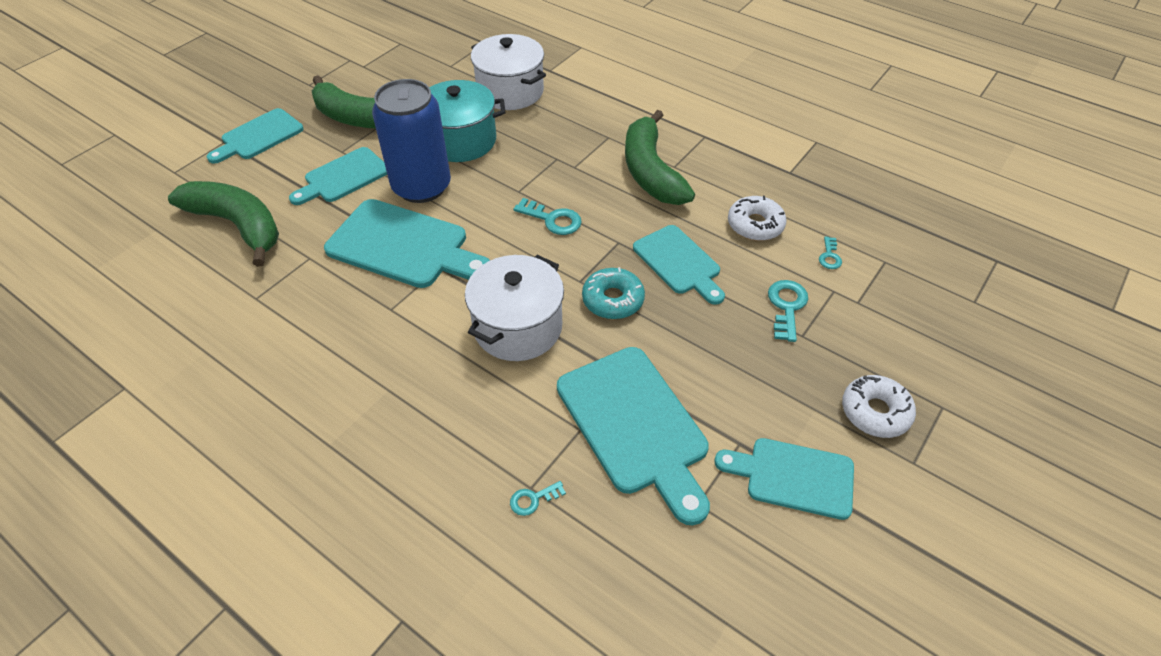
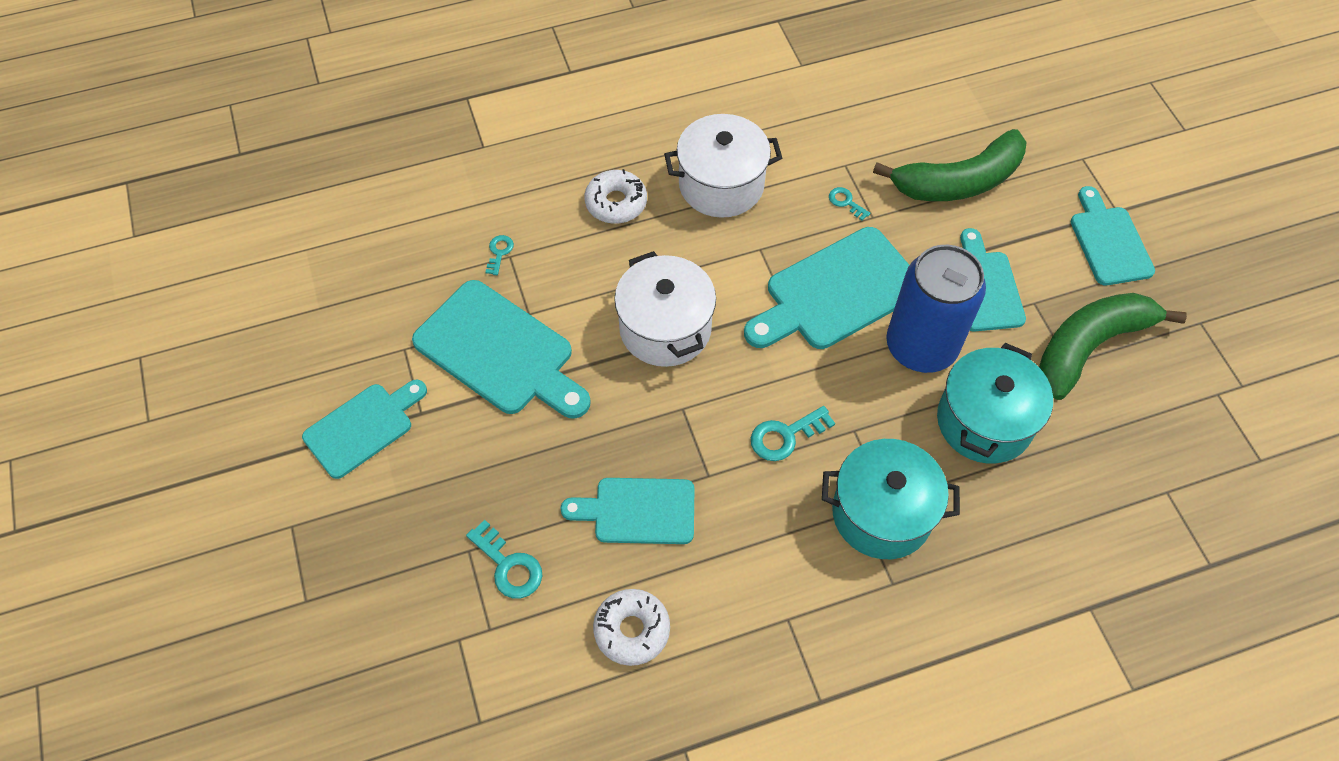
camera: 125 degrees right, 10 degrees up
(510, 91) = (1061, 529): white pot -> white pot (721, 185)
(567, 157) = (881, 513): none -> turquoise pot
(613, 300) = (637, 420): turquoise donut -> none
(635, 425) = (499, 352): turquoise cutting board -> turquoise cutting board turned 150 degrees counterclockwise
(651, 172) = (795, 585): green banana -> none
(829, 256) = (531, 668): turquoise key -> turquoise key (846, 202)
(875, 412) = (352, 539): white donut -> white donut (616, 203)

